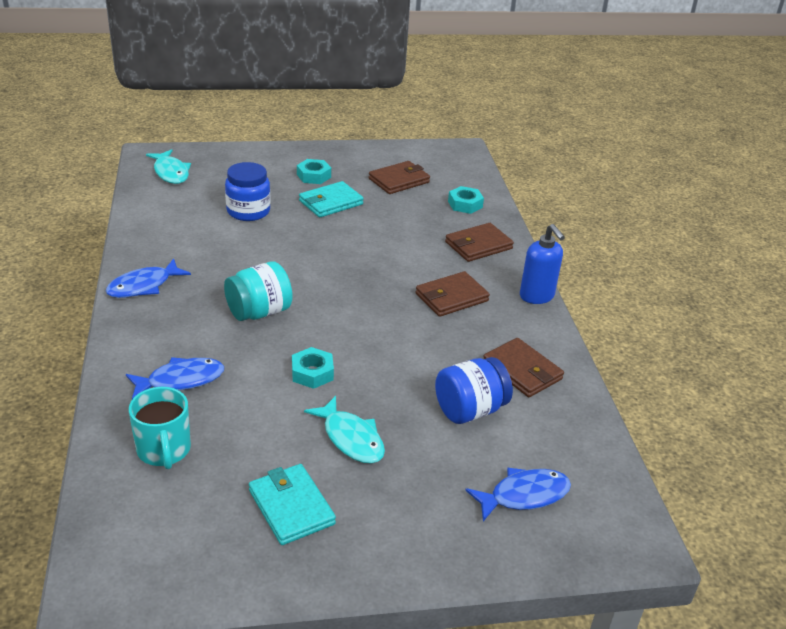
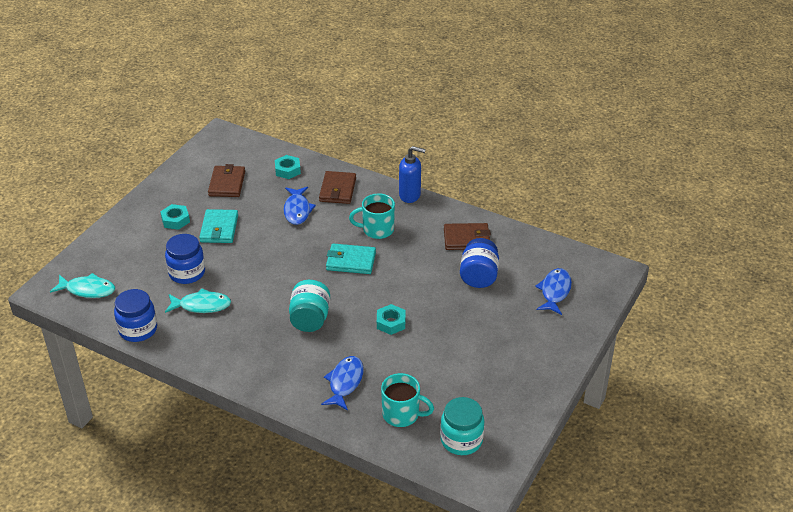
camera: 50 degrees left, 5 degrees up
(143, 218) = (138, 329): none -> blue jar
(143, 286) = (226, 361): blue fish -> blue fish (297, 210)
(158, 527) = (461, 440): none -> turquoise jar
(291, 507) = (491, 381): turquoise wallet -> turquoise wallet (351, 261)
(351, 438) = (459, 333): turquoise fish -> turquoise fish (201, 305)
(451, 297) = (377, 230): brown wallet -> turquoise mug

